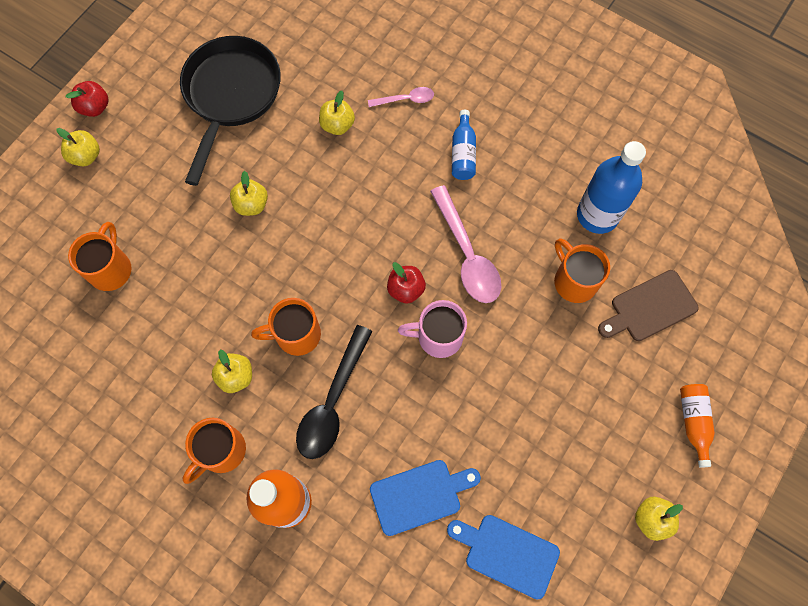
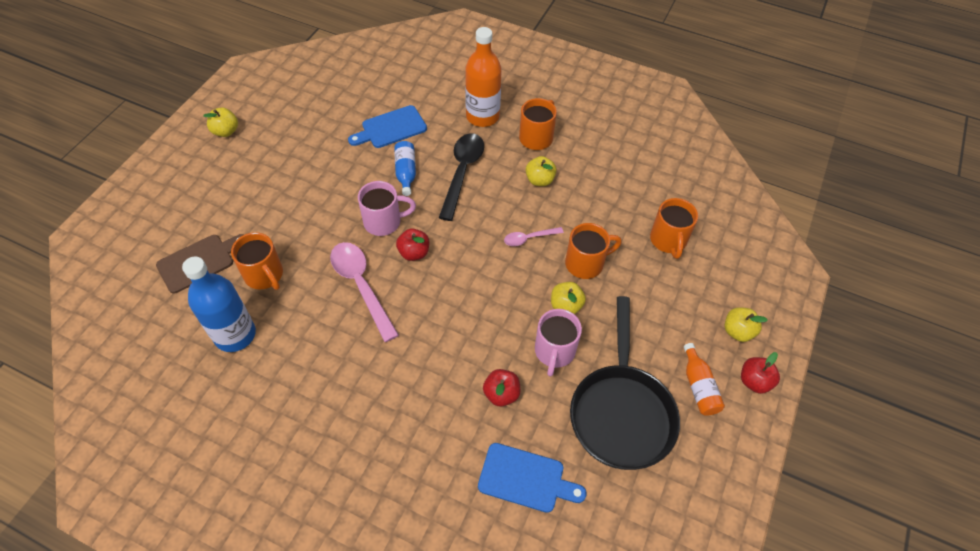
camera: 170 degrees right, 15 degrees down
(277, 158) = (554, 351): none -> pink mug
(296, 335) = (500, 211): orange mug -> orange mug (585, 263)
(337, 125) = (501, 394): yellow apple -> red apple
(406, 99) = (433, 433): pink spoon -> pink spoon (529, 238)
(463, 153) = (368, 380): blue bottle -> blue bottle (406, 172)
(507, 554) = (329, 106): blue cutting board -> blue cutting board (525, 479)
(693, 422) = (181, 188): orange bottle -> orange bottle (699, 387)

